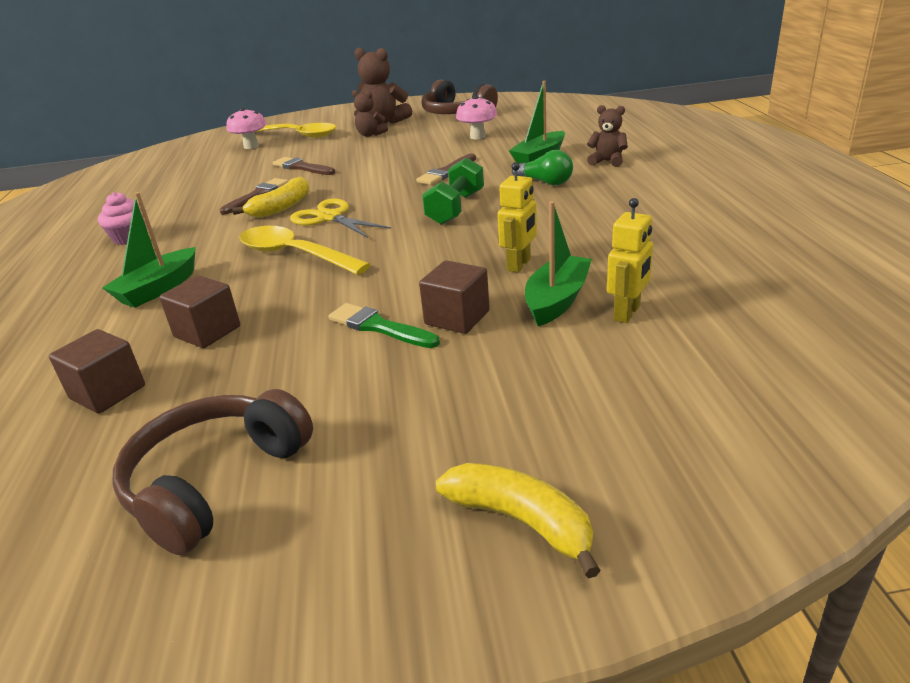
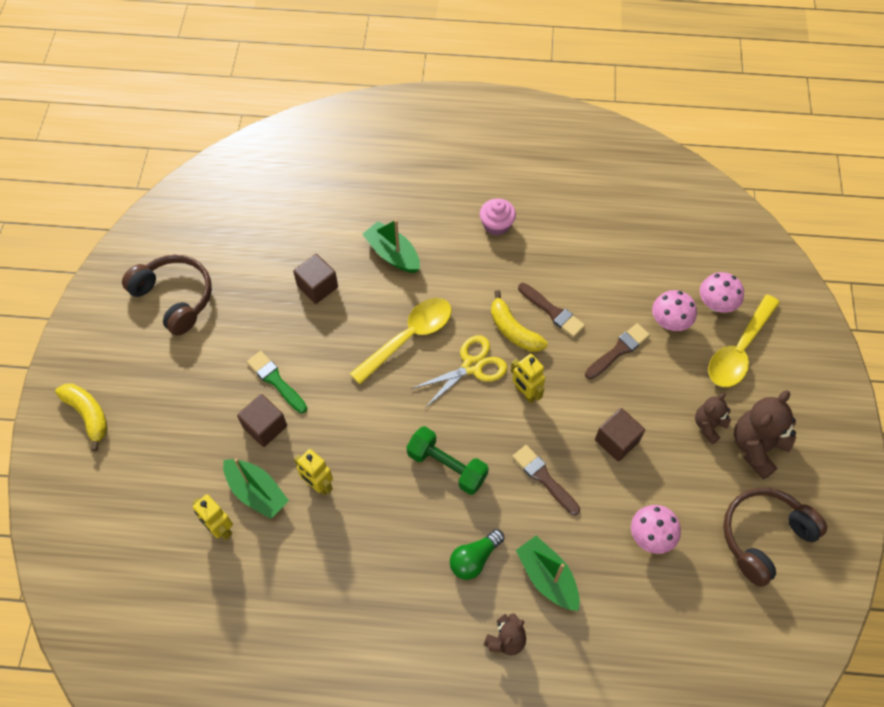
camera: 100 degrees right, 30 degrees up
(108, 392) = (274, 244): brown cube -> brown cube (616, 441)
(270, 156) = (669, 322): none -> pink mushroom
(357, 192) = (525, 393): none -> yellow robot
(379, 327) = (276, 381): green brush -> green brush turned 90 degrees counterclockwise
(521, 521) = (88, 415): yellow banana -> yellow banana turned 90 degrees counterclockwise

